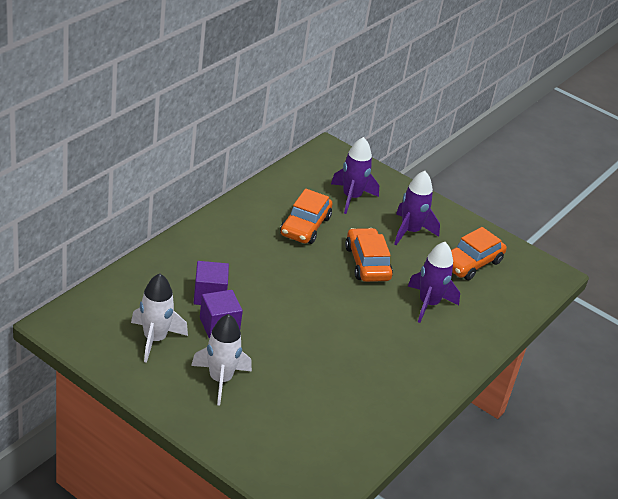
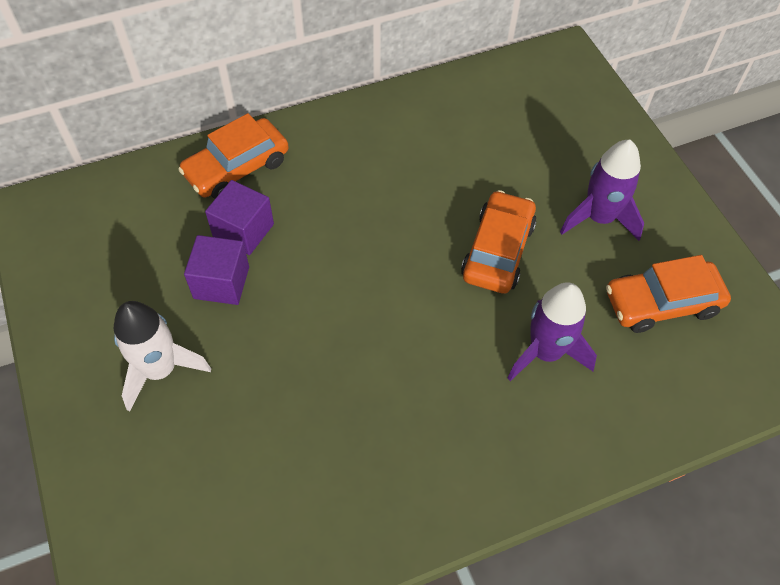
camera: 35 degrees right, 20 degrees up
(155, 339) = (125, 274): white rocket -> none
(305, 226) = (448, 163): orange car -> orange car (237, 168)
(351, 197) = (547, 137): purple rocket -> none

